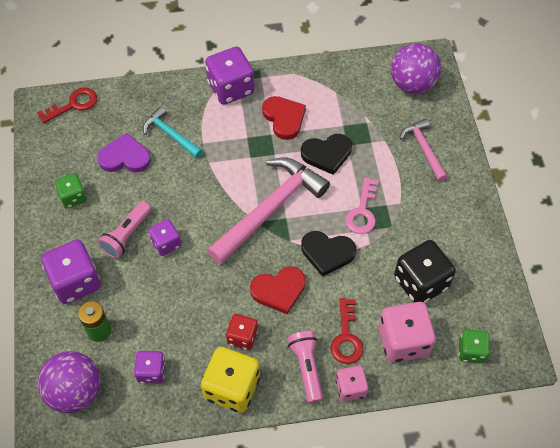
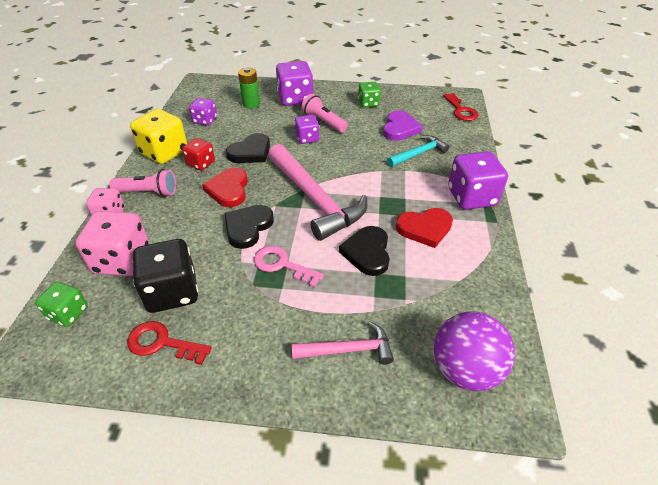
camera: 105 degrees right, 15 degrees down
(75, 391) = (214, 92): purple ball -> none
(207, 293) = (250, 152): none -> black heart
(346, 337) = (156, 222): red key -> red key (162, 343)

